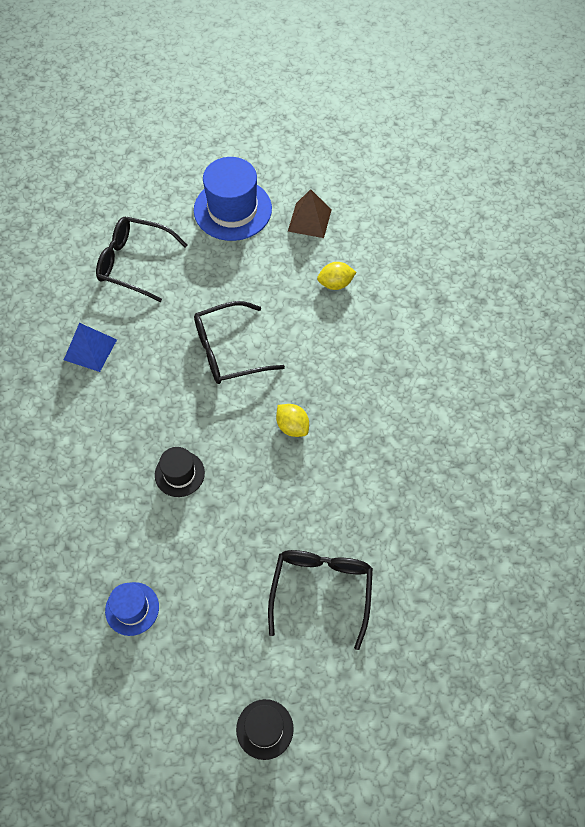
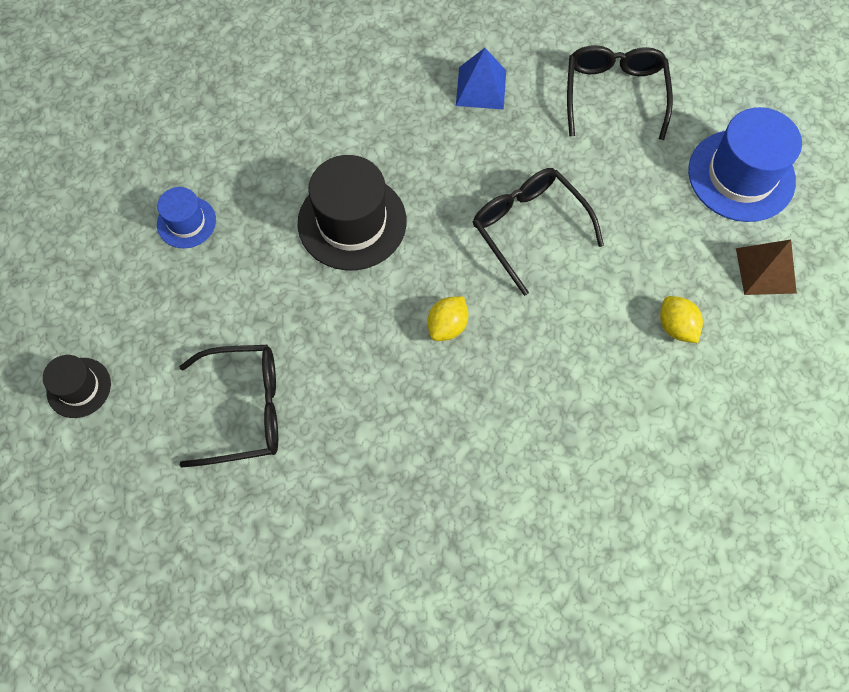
camera: 75 degrees right, 5 degrees up
(179, 474) = (352, 222): black hat -> black hat, size x1.84

